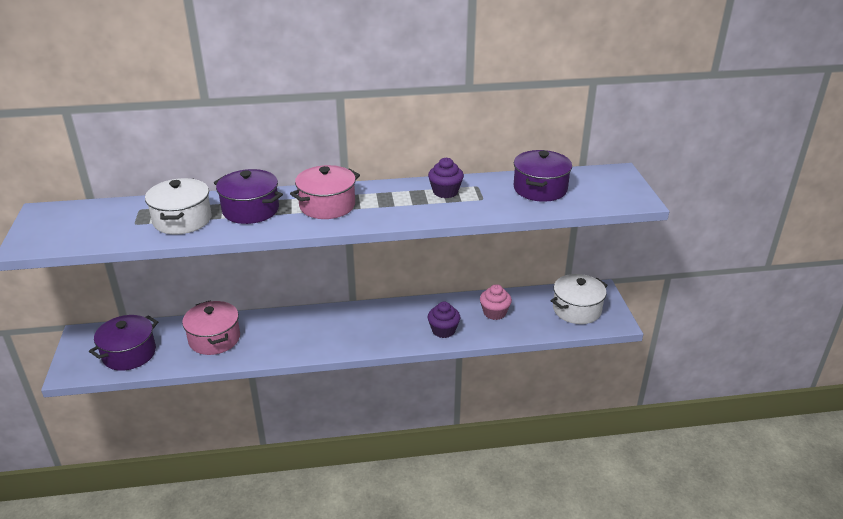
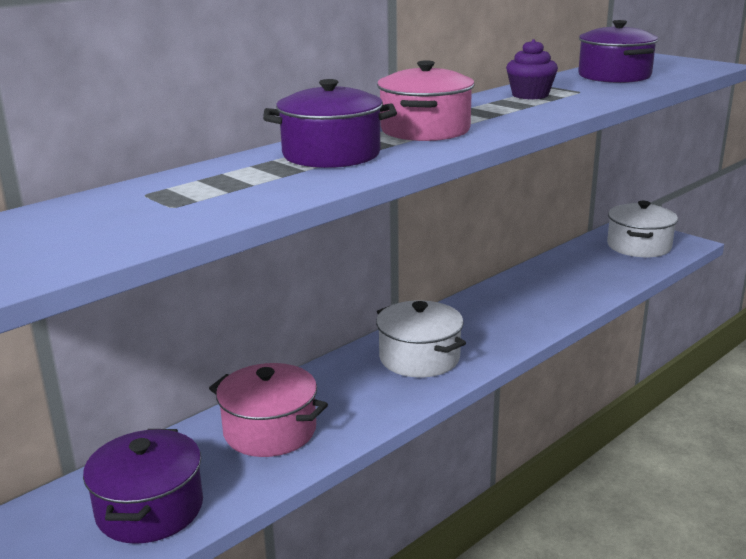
camera: 35 degrees left, 10 degrees down
(182, 220) = (248, 185): white pot -> white pot (419, 358)
(443, 330) = (547, 308): purple cupcake -> none
(494, 313) = (570, 275): pink cupcake -> none

